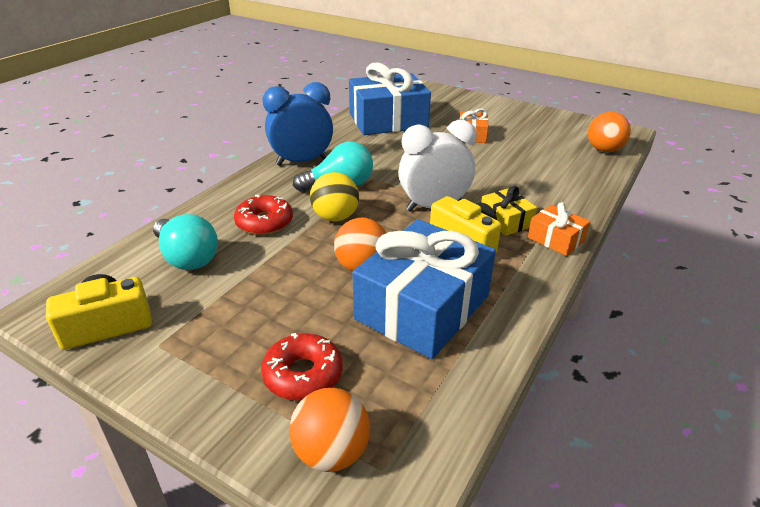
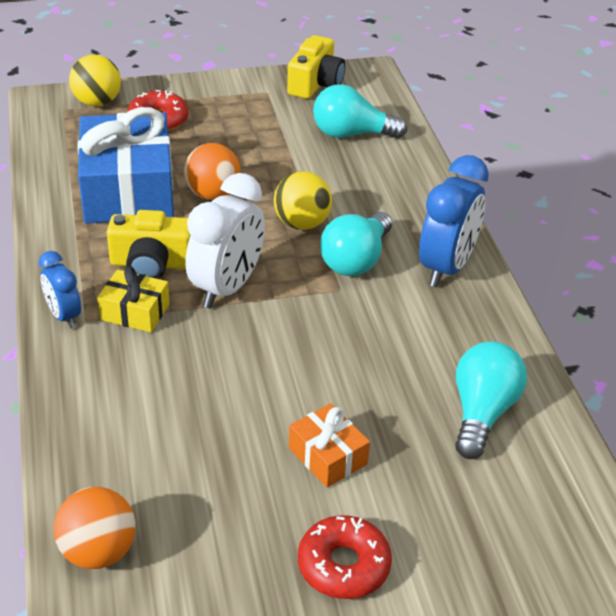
camera: 135 degrees right, 5 degrees up
(264, 222) = (351, 186): red donut -> red donut (343, 565)
(331, 452) = (97, 102): orange ball -> yellow ball
(388, 120) = (482, 413): blue gift -> turquoise light bulb
(556, 239) = (64, 316): orange gift -> blue clock

